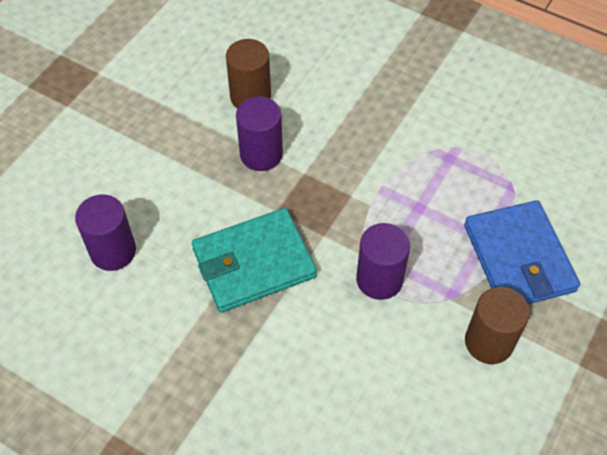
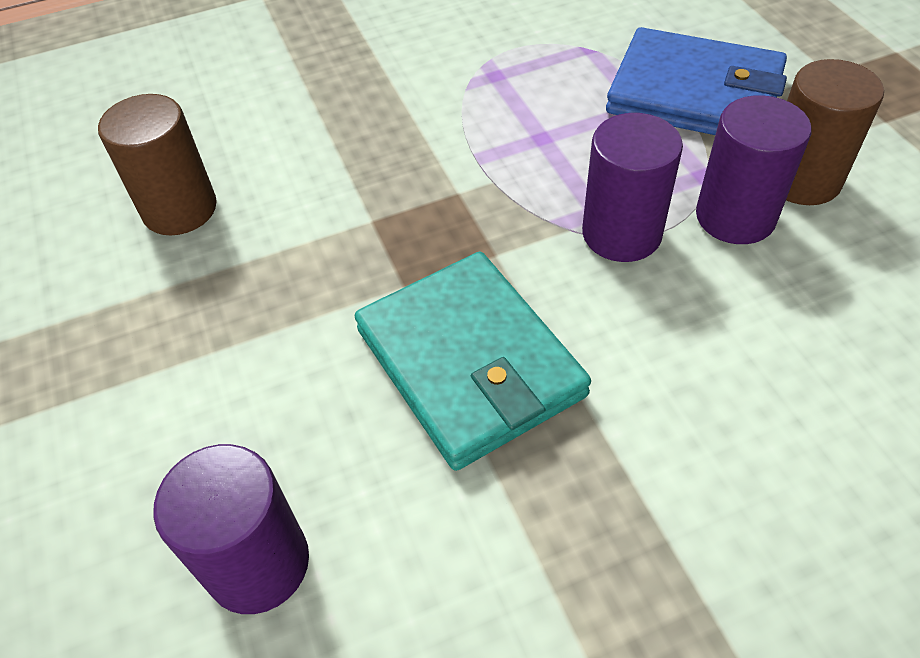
camera: 50 degrees left, 5 degrees down
(253, 263) = (469, 363): turquoise wallet -> turquoise wallet turned 45 degrees counterclockwise
(261, 154) = (289, 250): purple cylinder -> purple cylinder (735, 217)

